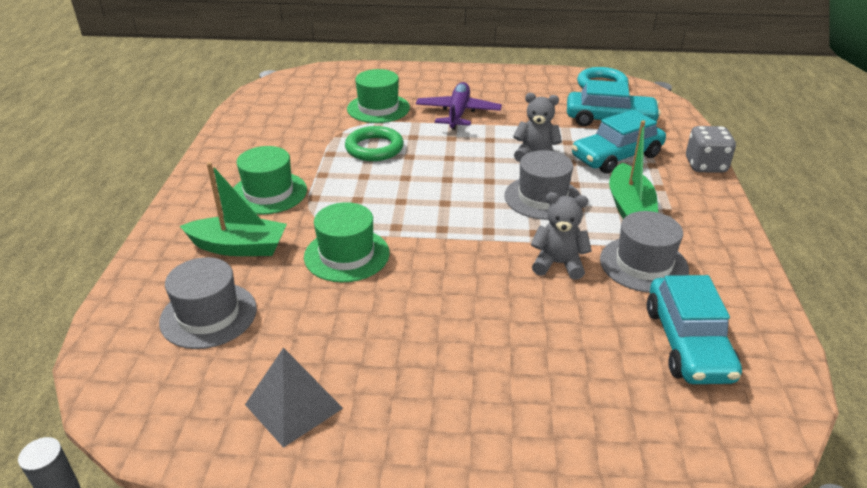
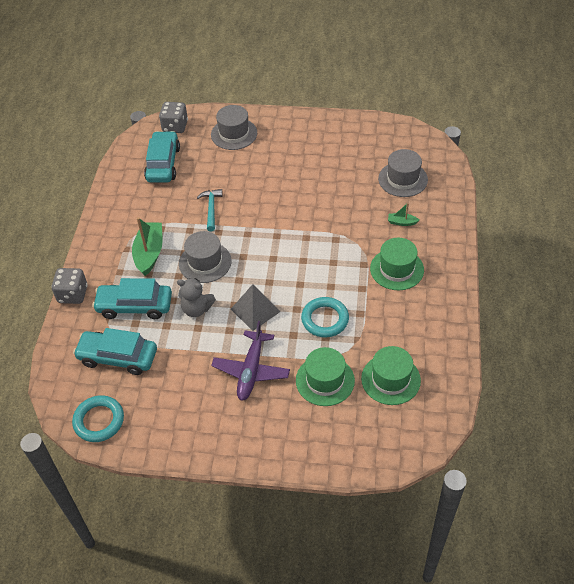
camera: 175 degrees left, 15 degrees up
(239, 247) = (402, 222): green boat -> green boat, size x0.49
(293, 406) = (349, 138): grey pyramid -> grey pyramid (255, 310)
(346, 255) = (335, 216): green hat -> green hat (390, 379)
(374, 148) = (325, 319): green ring -> turquoise ring
(558, 264) = (211, 209): grey teddy bear -> turquoise hammer
(616, 156) = (135, 306): turquoise car -> turquoise car turned 150 degrees counterclockwise
(643, 264) = (162, 208): grey hat -> grey hat (234, 134)
(712, 436) = (175, 127): none -> grey dice

